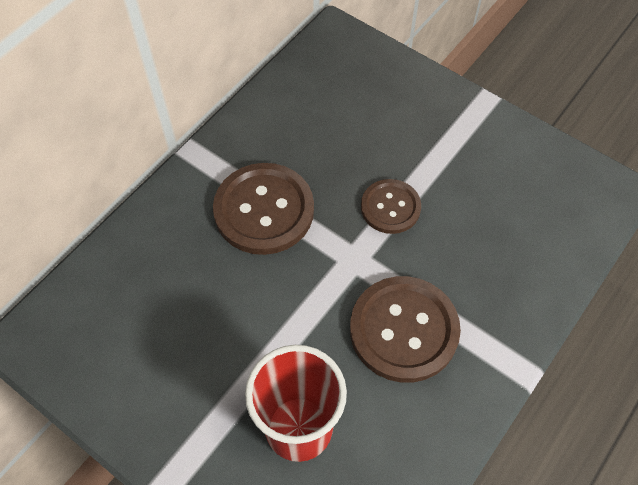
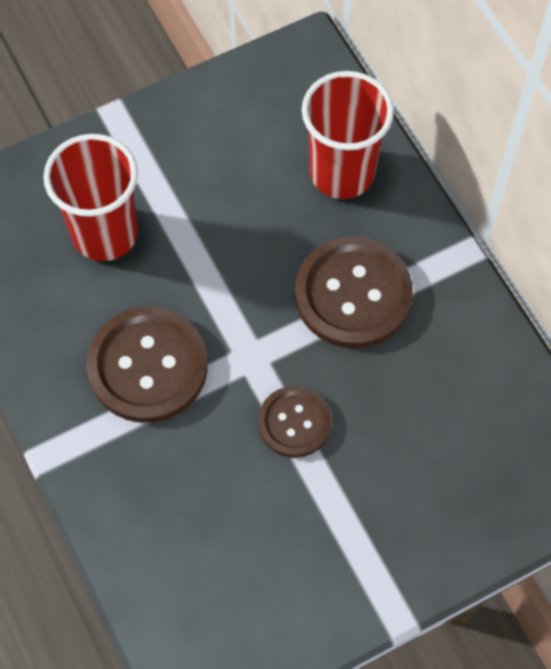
camera: 115 degrees right, 5 degrees up
(152, 261) = (342, 173): none -> red cup

